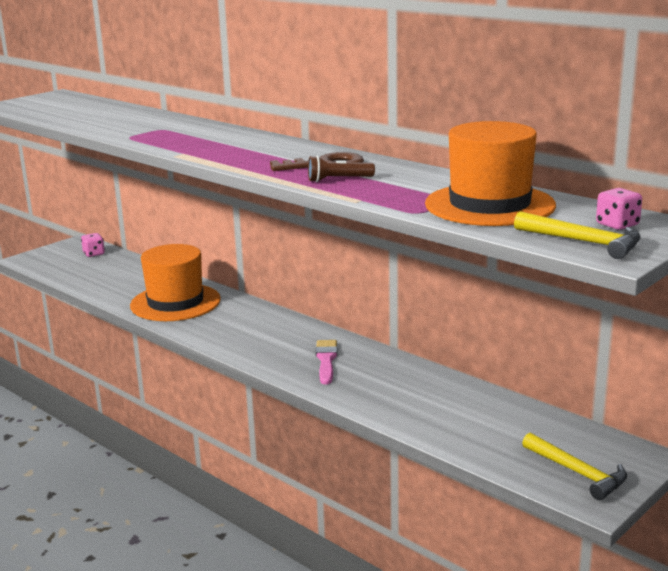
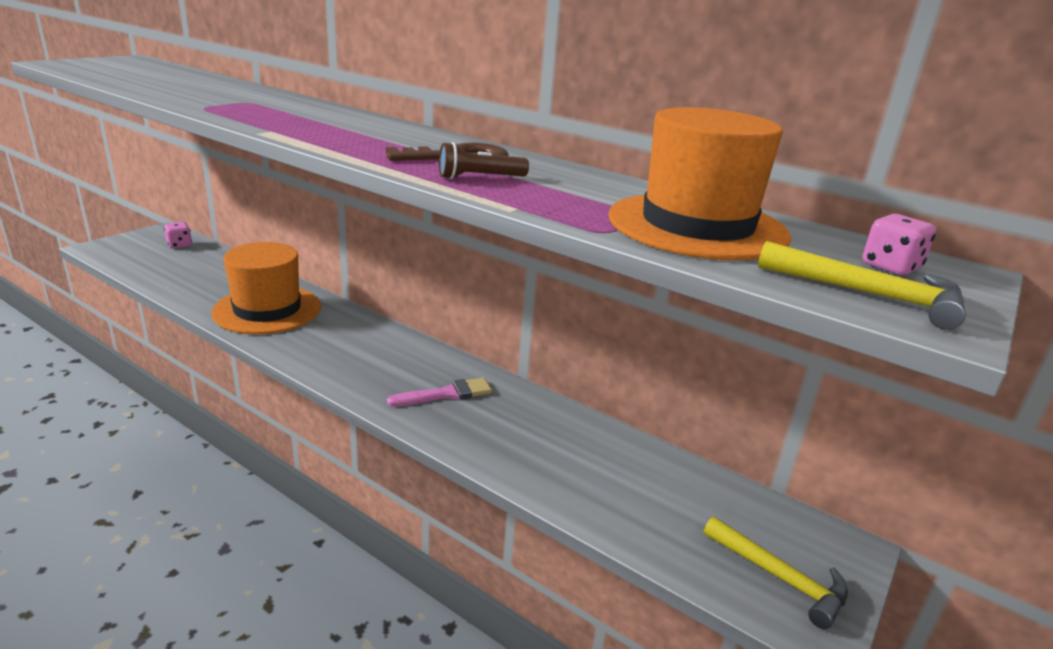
camera: 10 degrees left, 5 degrees up
(326, 360) = (446, 394): pink brush -> pink brush turned 75 degrees clockwise

